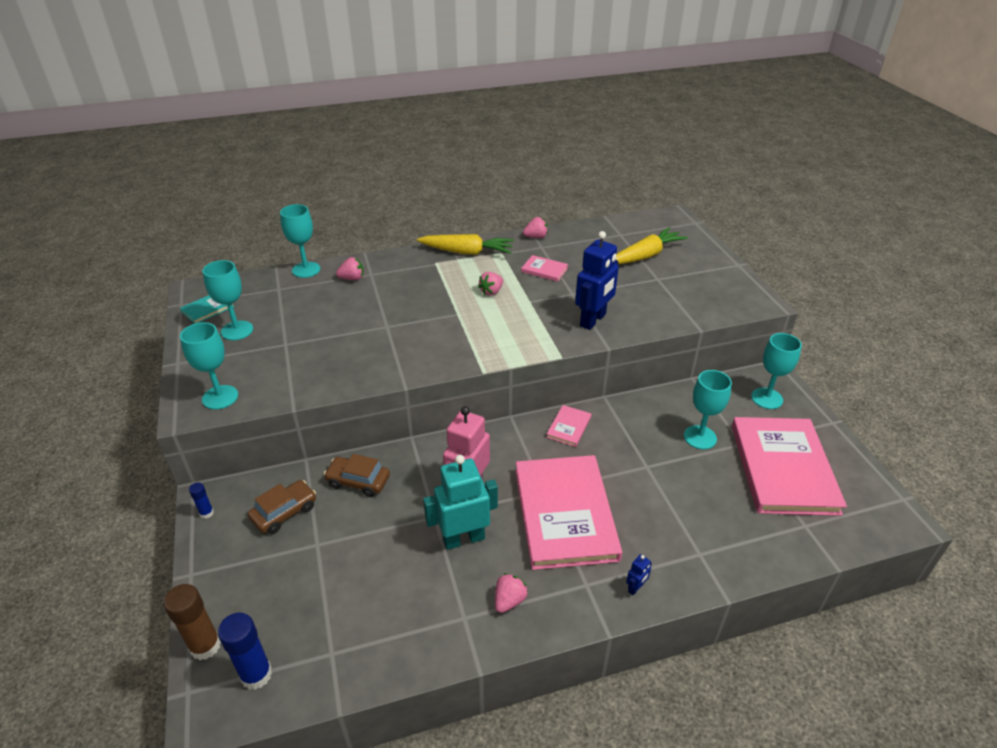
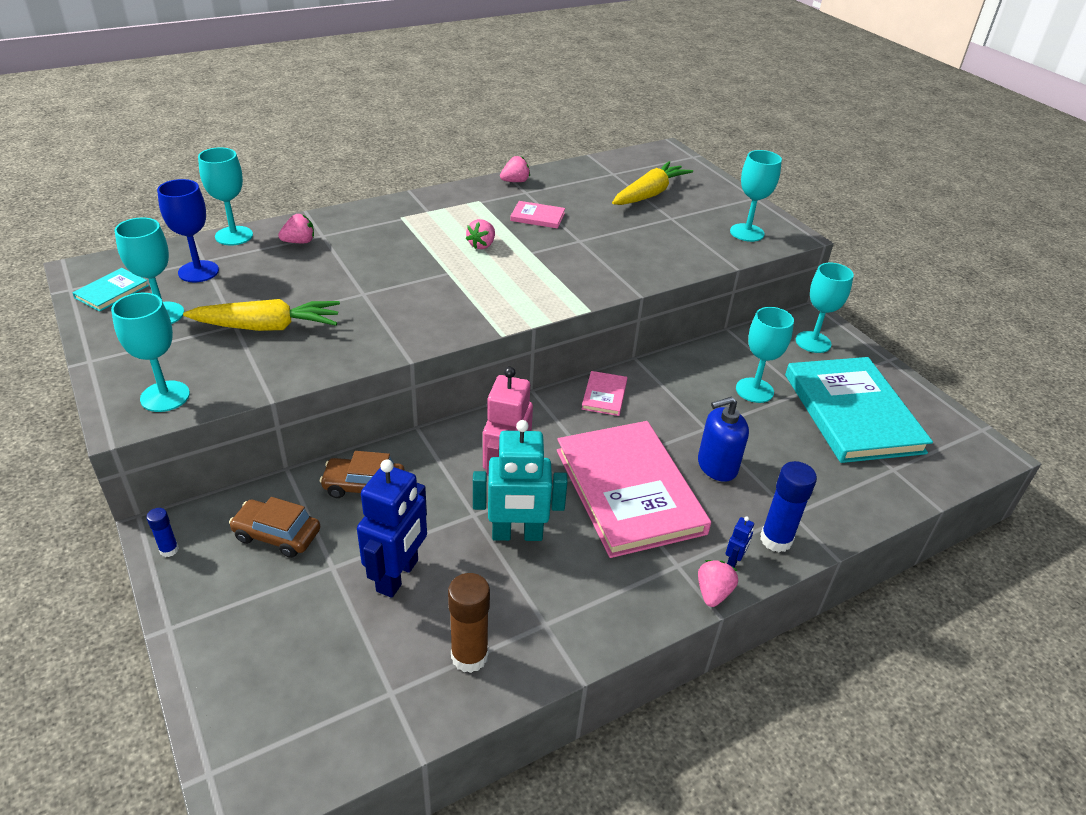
camera: 15 degrees left, 0 degrees up
(205, 646) = (217, 712): brown glue stick -> brown glue stick (469, 656)
(256, 674) = (298, 735): blue glue stick -> blue glue stick (776, 540)
(272, 297) = (198, 271): none -> blue goblet
(284, 512) = (277, 535): brown car -> brown car turned 105 degrees counterclockwise
(463, 539) = (517, 535): turquoise robot -> turquoise robot turned 150 degrees counterclockwise
(467, 252) = (437, 203): yellow carrot -> yellow carrot (267, 327)
(509, 600) = (593, 596): pink strawberry -> pink strawberry (713, 593)
(593, 320) = (613, 267): blue robot -> blue robot (398, 576)
(646, 502) = (717, 466): none -> blue soap dispenser
(720, 297) = (747, 233): none -> turquoise goblet
(783, 468) = (852, 413): pink book -> turquoise book

